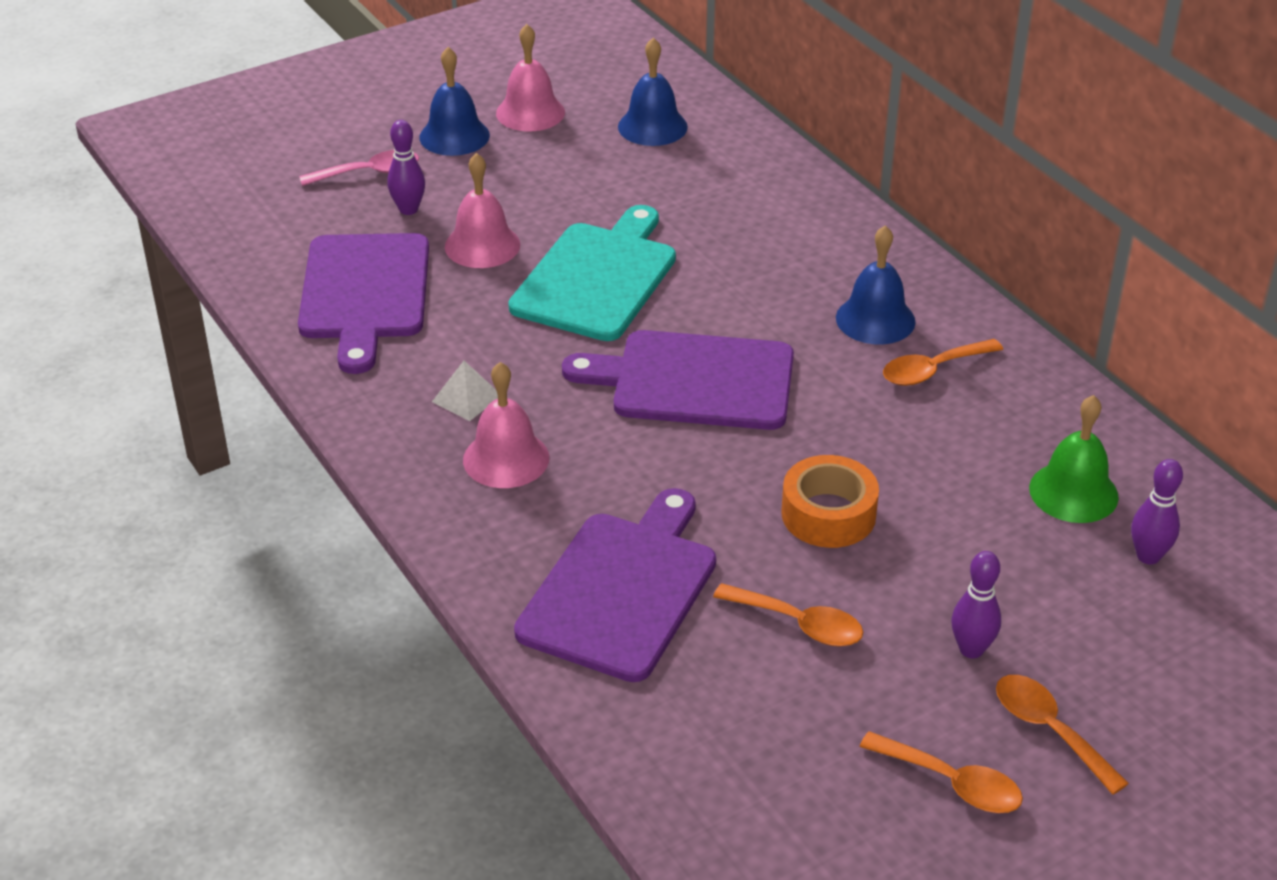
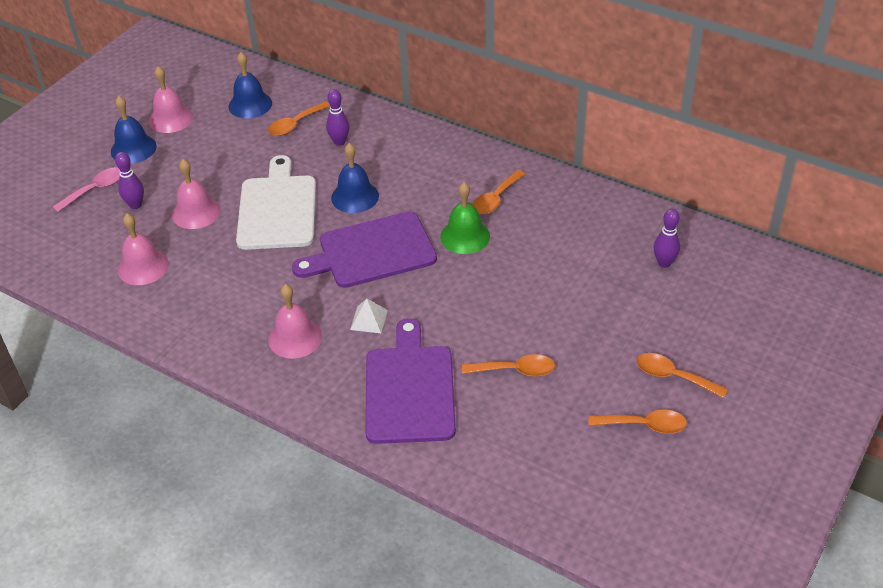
camera: 25 degrees left, 5 degrees up
(364, 293) = (143, 267): purple cutting board -> pink bell
(466, 398) = (248, 310): white pyramid -> white pyramid (369, 319)
(597, 278) = (277, 209): turquoise cutting board -> white cutting board
(699, 172) = (295, 124): none -> orange spoon
(828, 514) = (492, 302): orange tape -> none
(875, 319) = (447, 180): blue bell -> blue bell (355, 196)
(971, 649) = (610, 348): purple bowling pin -> purple bowling pin (339, 142)
(1073, 492) = (607, 242): green bell -> green bell (465, 236)

